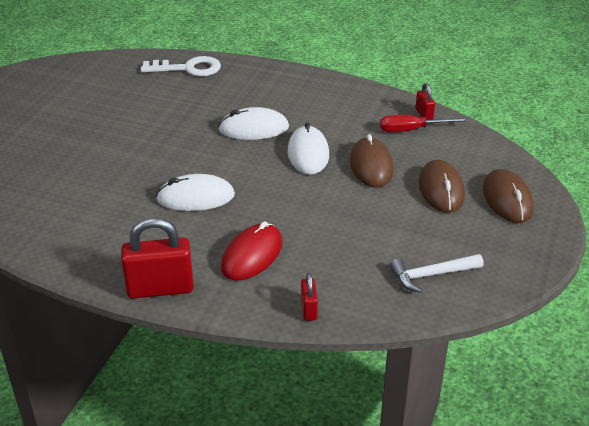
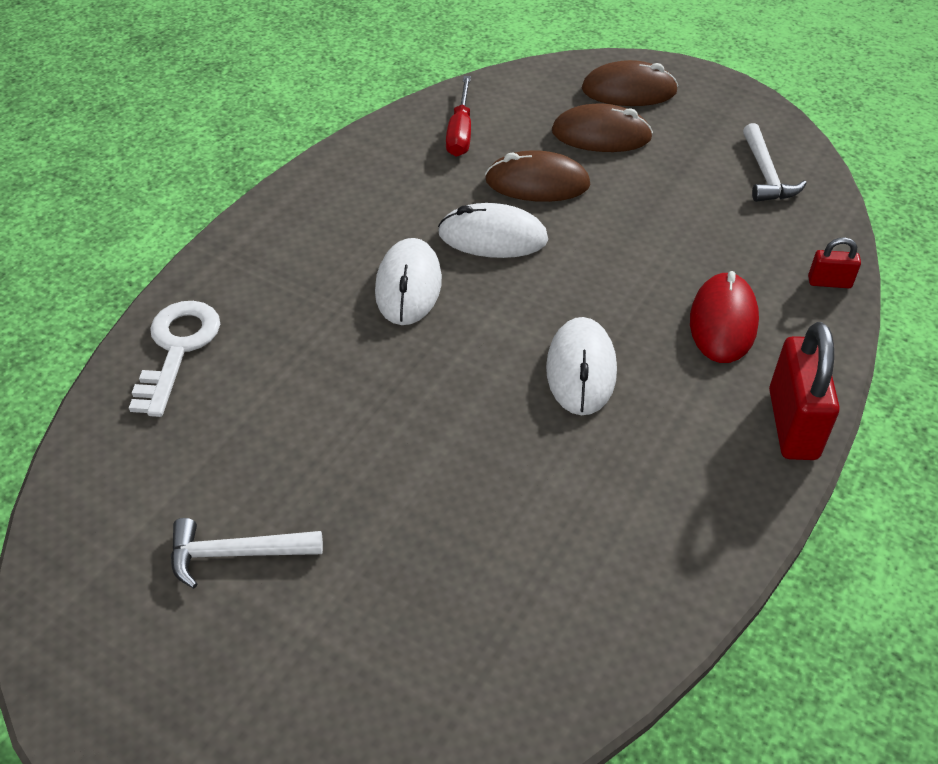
camera: 80 degrees left, 10 degrees up
(60, 106) = (235, 554): none -> white hammer
(252, 255) = (723, 322): red mouse -> red mouse turned 60 degrees clockwise
(424, 114) = (426, 116): red padlock -> none

